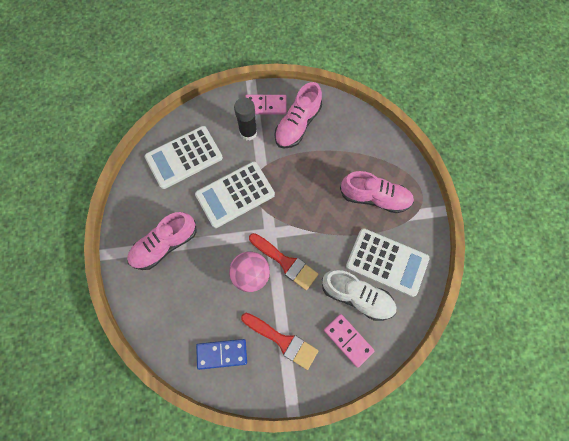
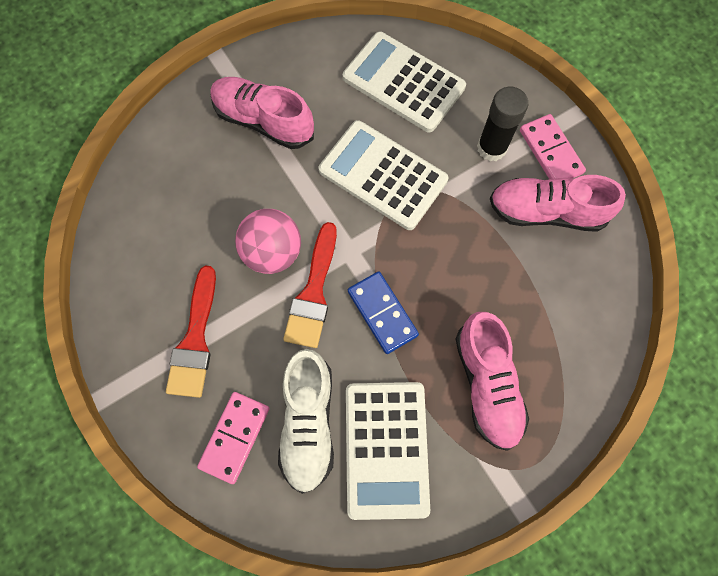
camera: 65 degrees right, 0 degrees up
(222, 354) = (144, 265): blue domino -> blue domino (382, 313)

